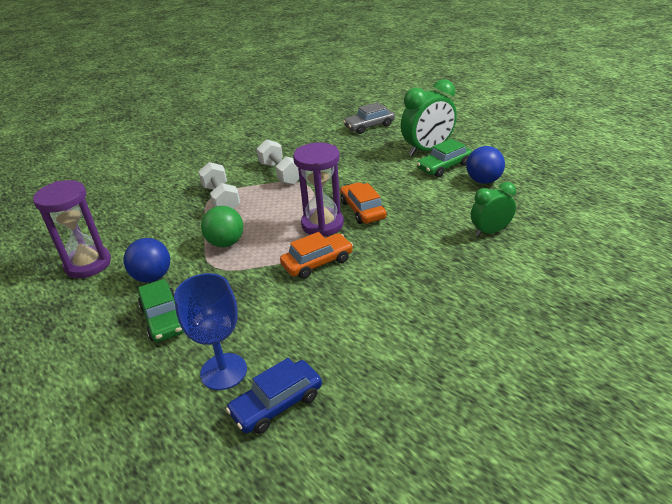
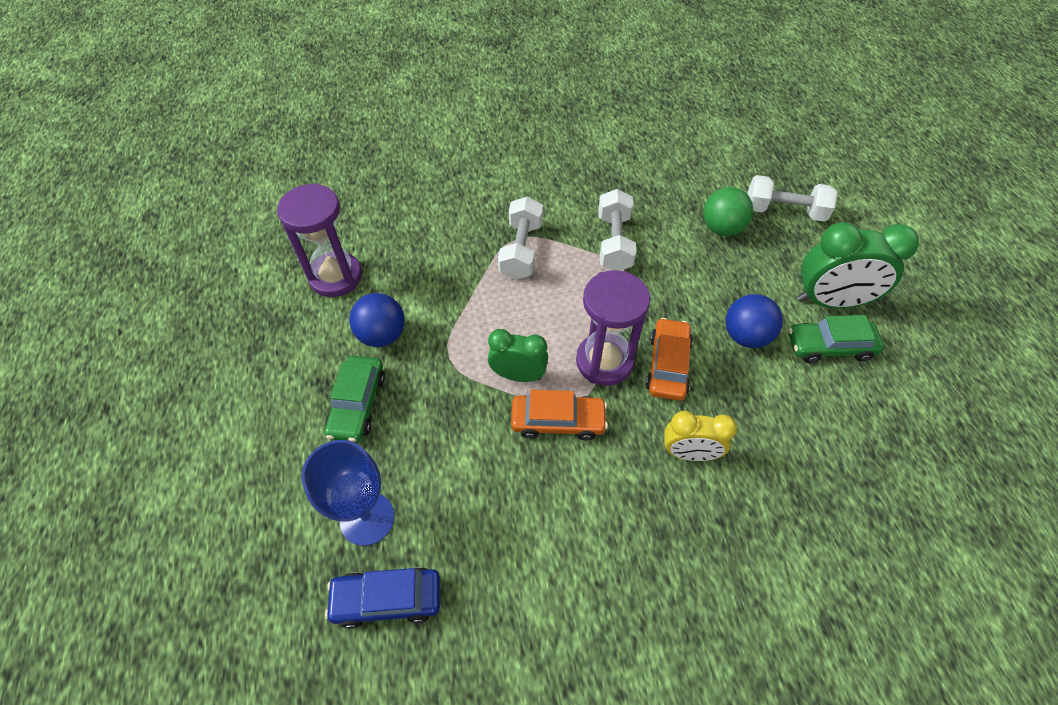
camera: 30 degrees right, 20 degrees up
(226, 243) = (482, 327): green ball -> green ball (721, 228)
(369, 126) = (784, 211): grey car -> white dumbbell
(410, 240) = (689, 453): none -> yellow clock
(483, 181) = (864, 405): blue ball -> blue ball (746, 336)
(490, 231) = (801, 503): green clock -> green clock (518, 375)

